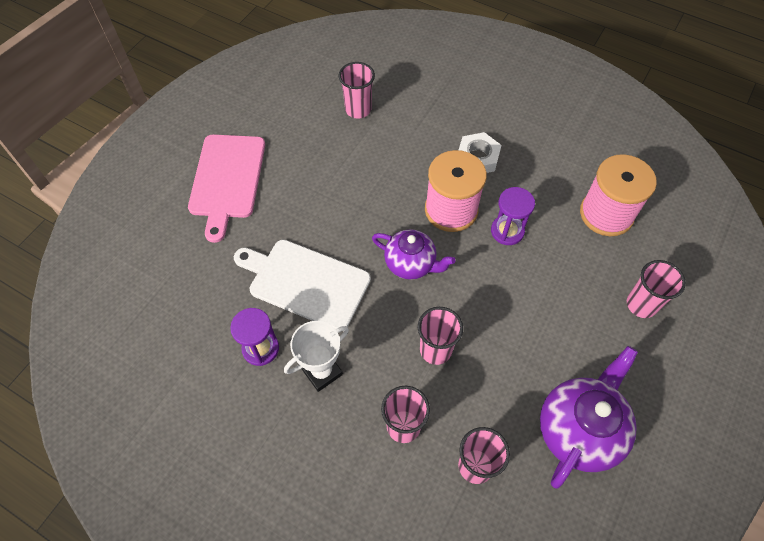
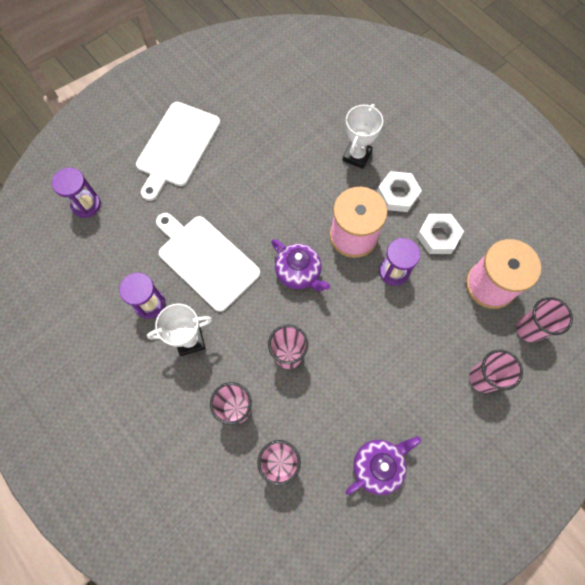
camera: 20 degrees right, 10 degrees up
(146, 268) = (86, 205): none -> purple hourglass
(227, 180) = (177, 147): pink cutting board -> white cutting board
(358, 109) = (311, 115): pink cup -> pink cup (529, 329)
(421, 134) = (357, 156): none -> white trophy
(535, 184) = (438, 236): none -> white nut
(579, 430) = (378, 465): purple teapot -> purple teapot, size x0.66

